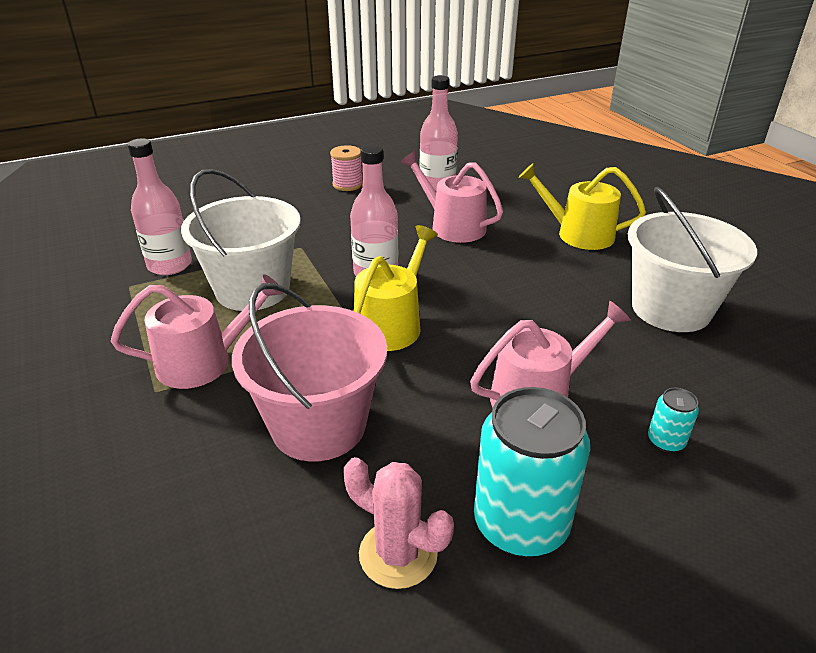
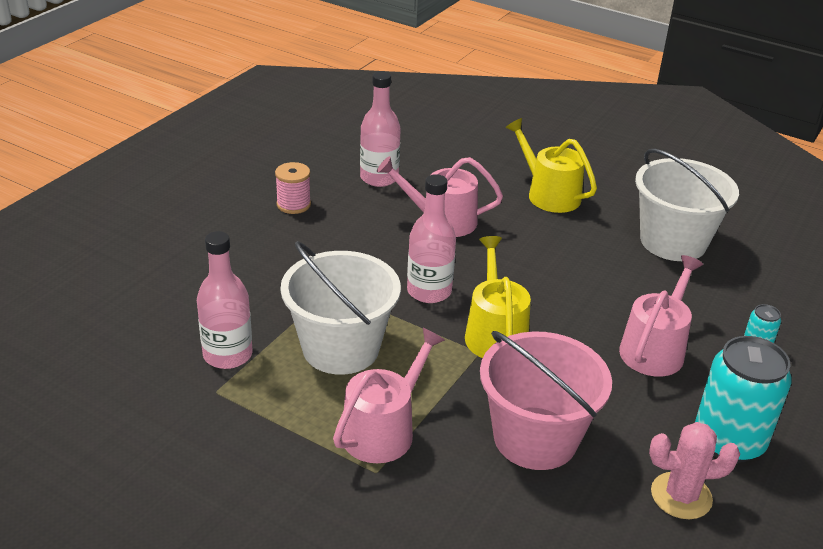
camera: 35 degrees left, 0 degrees up
(578, 234) = (549, 194): yellow watering can -> yellow watering can turned 60 degrees clockwise

